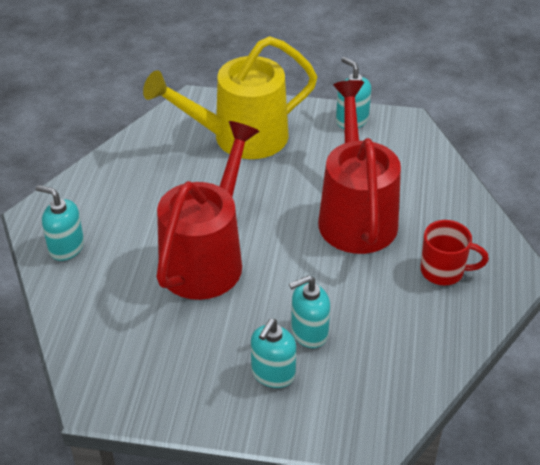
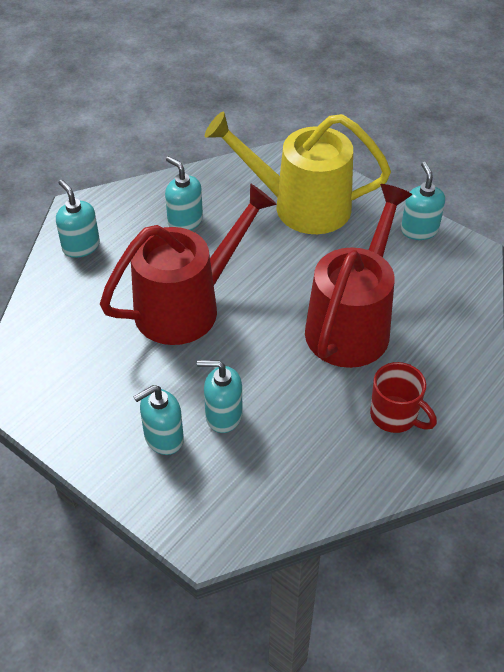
camera: 30 degrees right, 5 degrees up
(147, 188) = (185, 221): none -> turquoise soap dispenser

